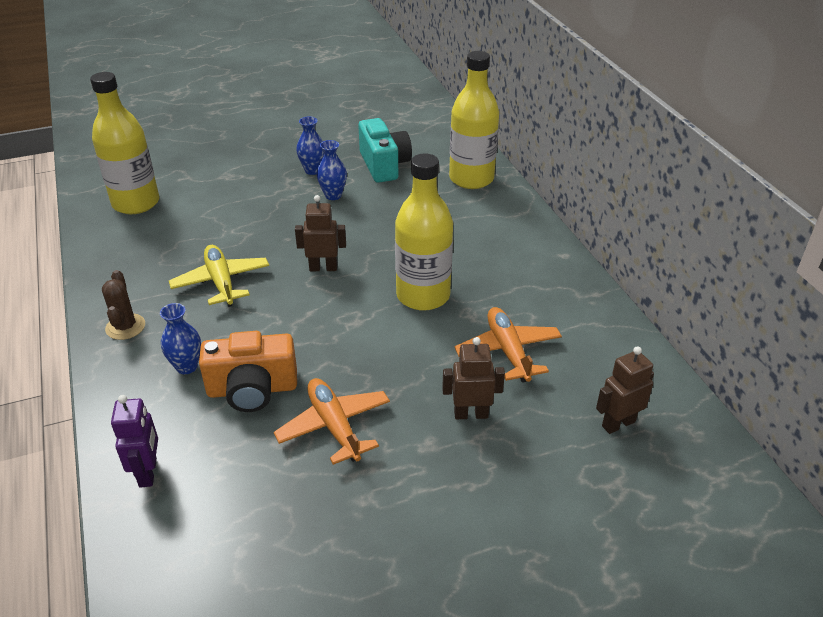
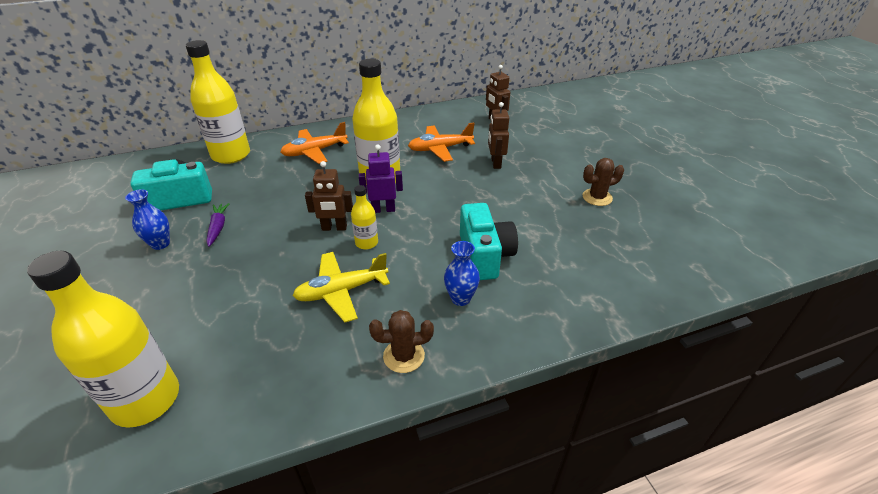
camera: 90 degrees left, 0 degrees up
(148, 472) = (580, 303): purple robot -> purple robot (383, 209)
(252, 389) = (484, 256): orange camera -> turquoise camera
(293, 293) = (366, 243): none -> yellow bottle
(323, 268) = (334, 228): brown robot -> brown robot turned 90 degrees counterclockwise
(333, 195) = (218, 228): blue vase -> purple carrot
(334, 426) = (515, 214): orange plane -> orange plane (315, 152)
(370, 537) = (597, 197): none -> brown cactus

